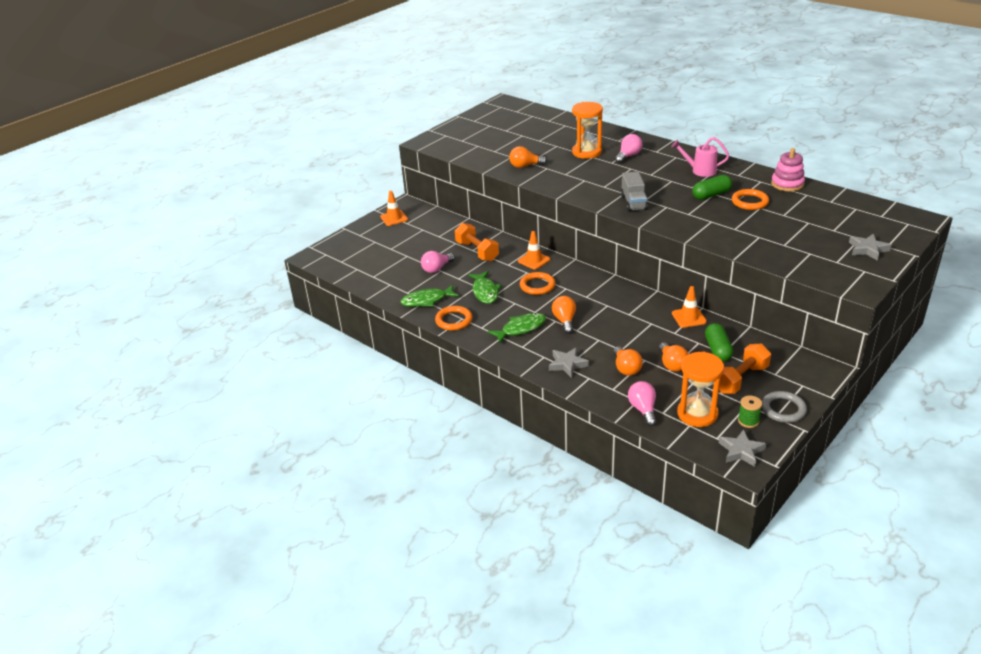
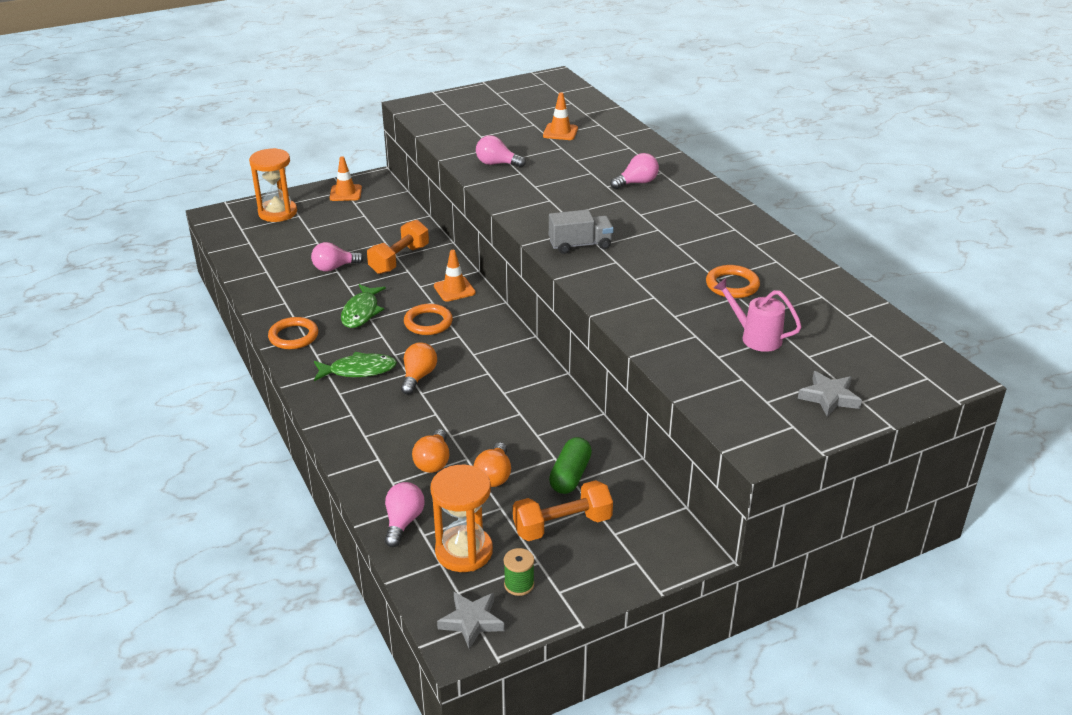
camera: 20 degrees right, 0 degrees up
(427, 300) = (287, 303): green fish -> none
(477, 251) = (399, 259): orange dumbbell -> orange dumbbell turned 45 degrees clockwise
(525, 166) = (497, 164): orange light bulb -> pink light bulb
(567, 364) = (369, 433): grey star -> none
(587, 152) = (590, 165): orange hourglass -> orange hourglass (277, 213)
(633, 202) = (580, 245): grey truck -> grey truck turned 120 degrees counterclockwise
(689, 317) = (573, 421): orange traffic cone -> orange traffic cone (560, 132)
(700, 171) = (709, 226): pink watering can -> pink watering can (755, 337)
(711, 195) = (690, 262): green capsule -> none
(783, 409) = (579, 585): grey ring -> none
(787, 184) = (809, 274): pink stacking toy -> none

